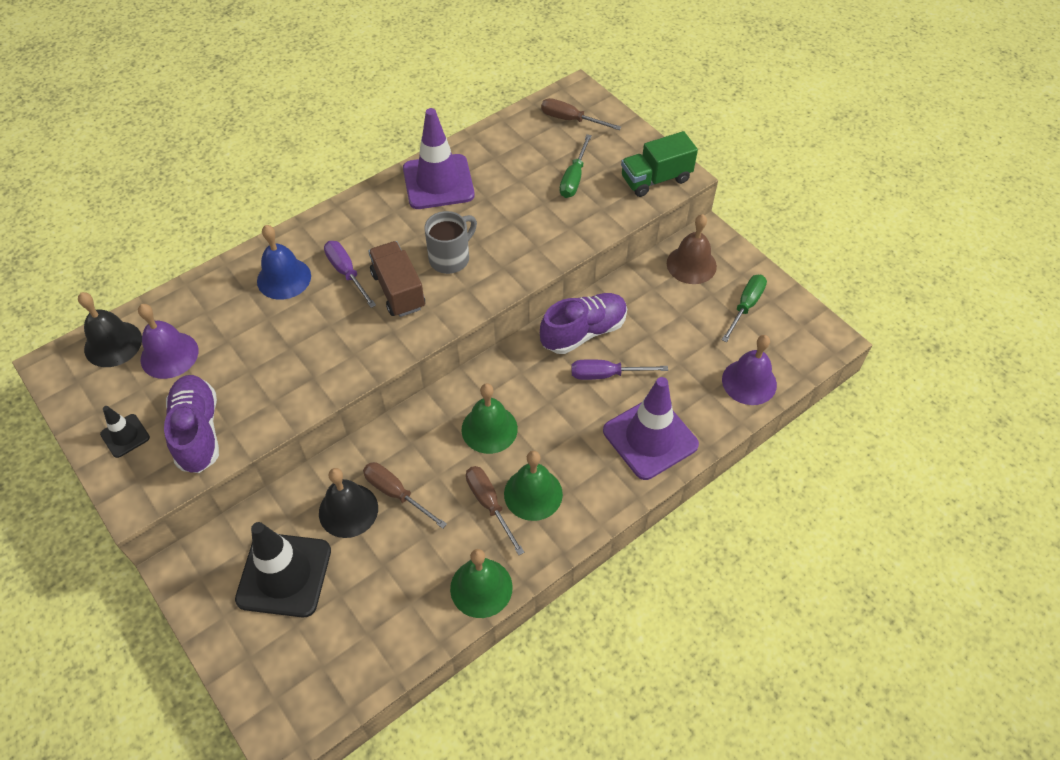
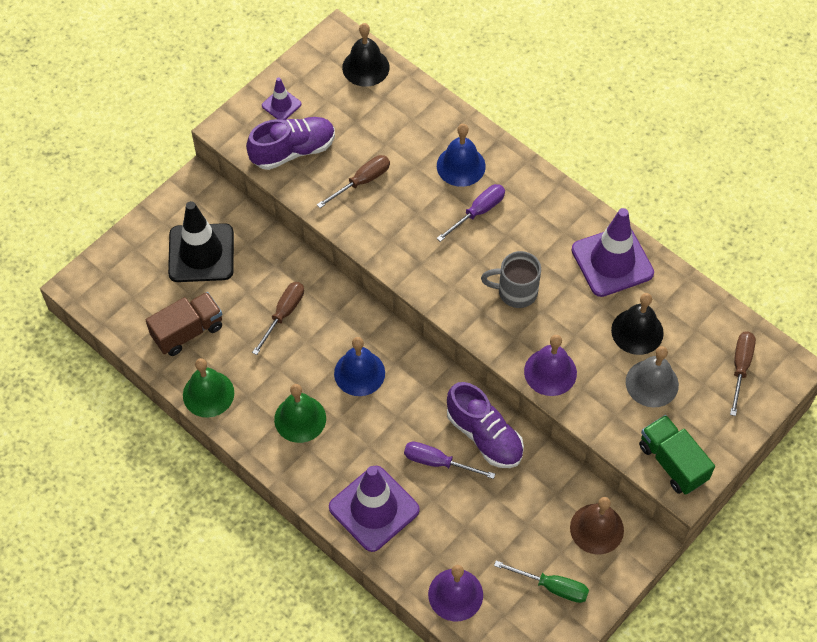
camera: 80 degrees right, 5 degrees up
(125, 436) = (281, 105): black traffic cone -> purple traffic cone
(169, 355) = (362, 108): purple bell -> purple bell (550, 372)
(348, 510) = (263, 283): black bell -> black bell (637, 331)
(398, 290) = (467, 257): brown truck -> brown truck (187, 331)
(450, 258) = (515, 292): grey mug -> grey mug turned 150 degrees clockwise
(489, 429) = (359, 373): green bell -> blue bell
(489, 504) = (284, 386): brown screwdriver -> brown screwdriver (362, 181)
(574, 178) = (652, 383): green screwdriver -> grey bell
(606, 374) = (438, 462): purple screwdriver -> purple screwdriver turned 60 degrees counterclockwise

